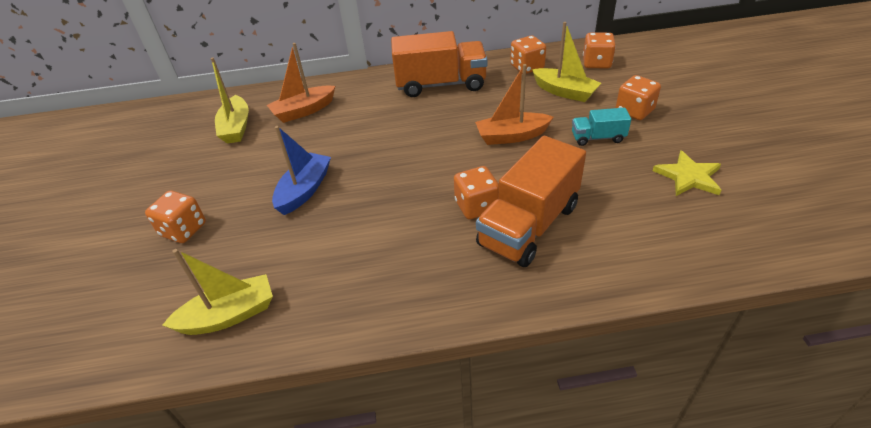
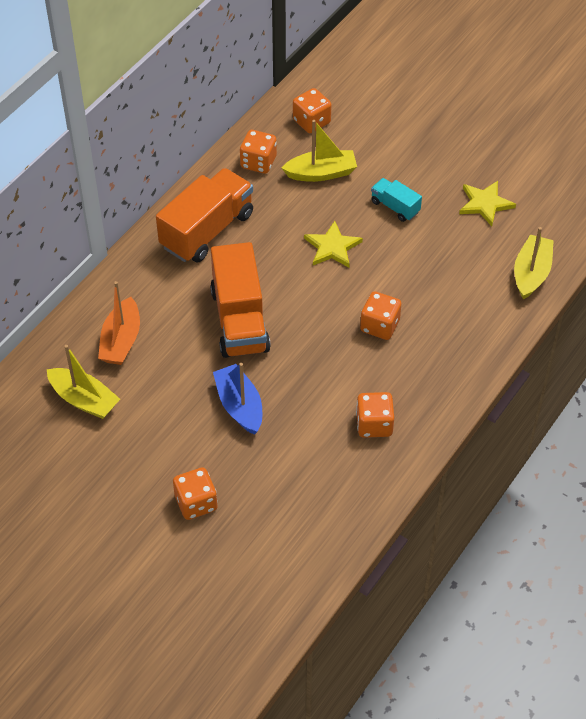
camera: 50 degrees left, 10 degrees up
(229, 315) = (325, 518): yellow boat -> yellow boat (531, 273)
(512, 136) = (332, 247): orange boat -> yellow star
(529, 225) = (429, 315): orange truck -> orange truck (240, 320)
(598, 138) = (395, 207): turquoise truck -> turquoise truck turned 90 degrees clockwise
(634, 111) = (394, 161): orange dice -> orange dice (374, 424)

